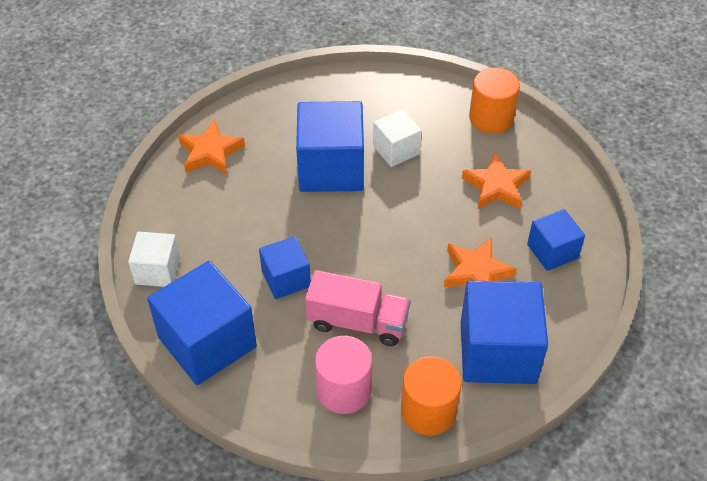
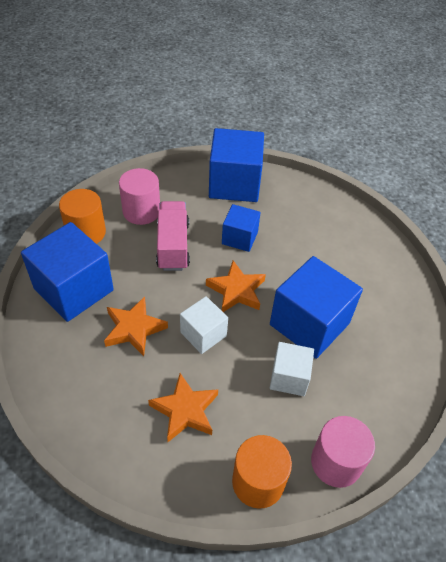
camera: 130 degrees right, 0 degrees up
(157, 271) = (306, 193): white cube -> white cube (203, 334)
(210, 152) = (388, 272): orange star -> orange star (236, 290)
(357, 322) = (173, 246): pink truck -> pink truck turned 120 degrees clockwise
(429, 91) = (336, 462): none -> pink cylinder
(552, 251) = (94, 388): blue cube -> none

